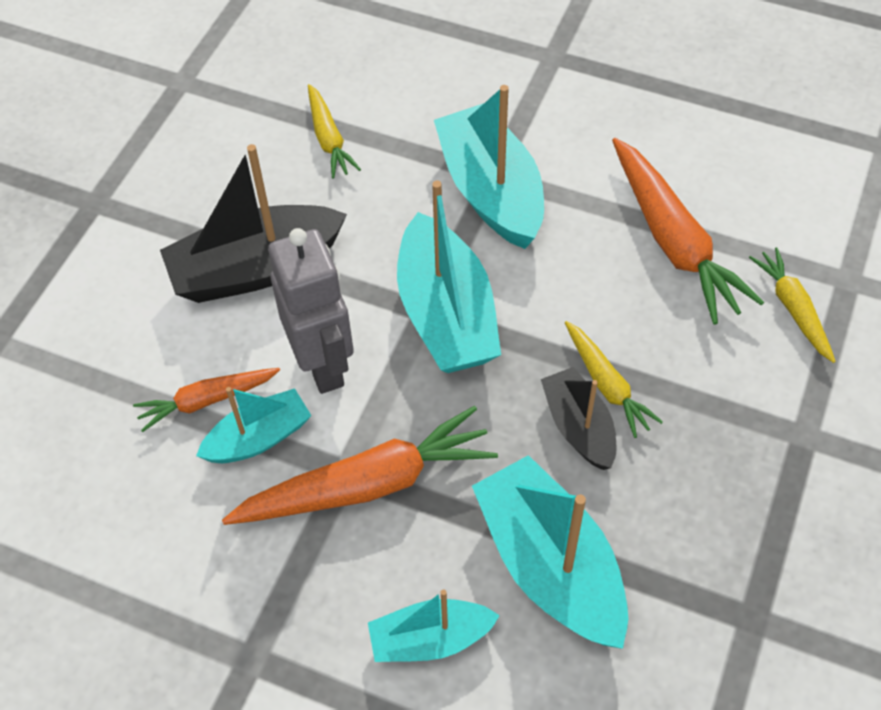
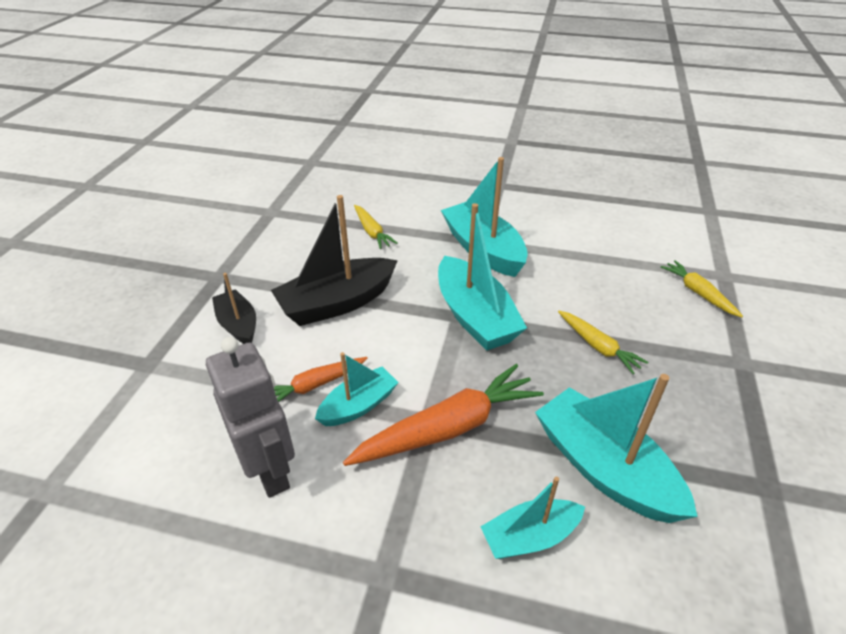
camera: 10 degrees left, 15 degrees down
(323, 364) = (396, 354): grey robot -> grey robot (271, 471)
(579, 427) = (589, 374): black boat -> black boat (238, 325)
(673, 241) = (607, 265): orange carrot -> none

